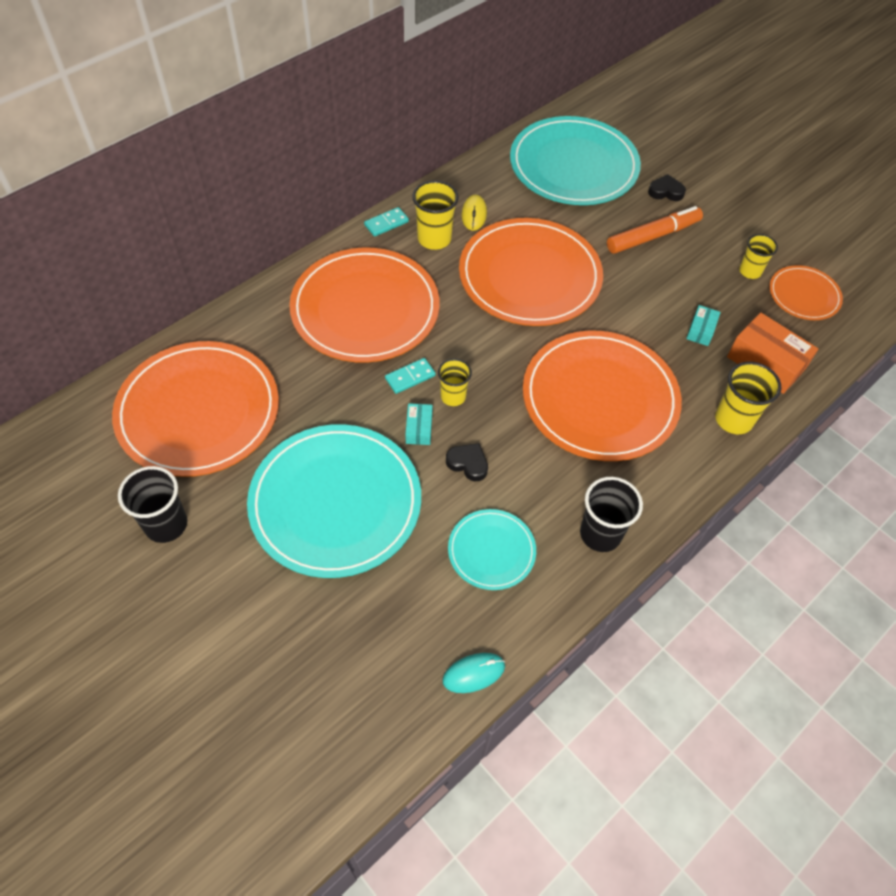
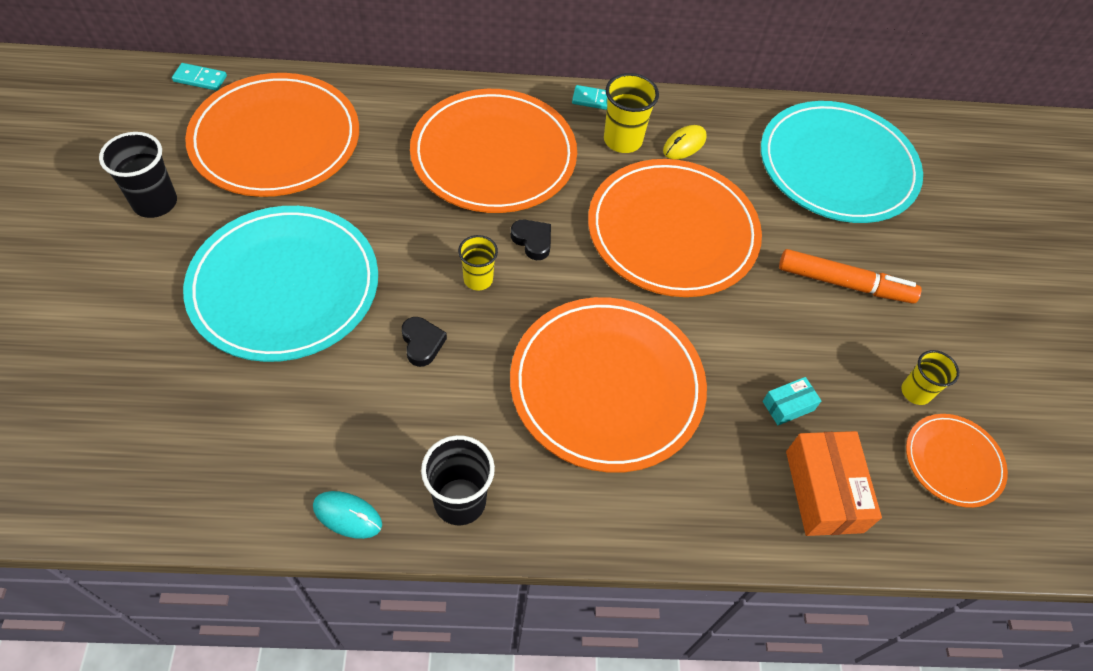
camera: 40 degrees right, 0 degrees up
(410, 377) = (462, 236): turquoise domino -> turquoise domino (200, 79)
(419, 429) = (418, 282): turquoise box -> none
(473, 673) = (215, 514): turquoise mouse -> turquoise mouse (347, 515)
(491, 551) = (352, 430): turquoise plate -> none
(665, 191) = (910, 253): black heart -> black heart (532, 241)
(733, 419) = (719, 514): yellow cup -> none

